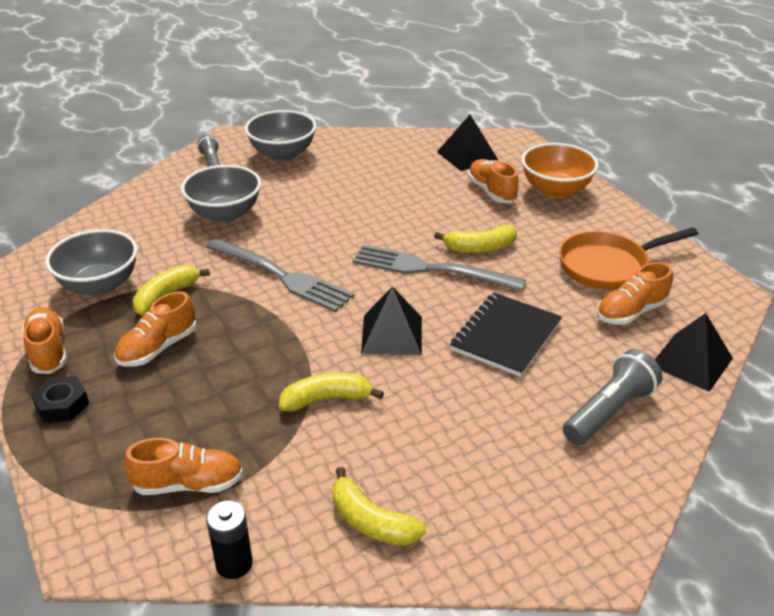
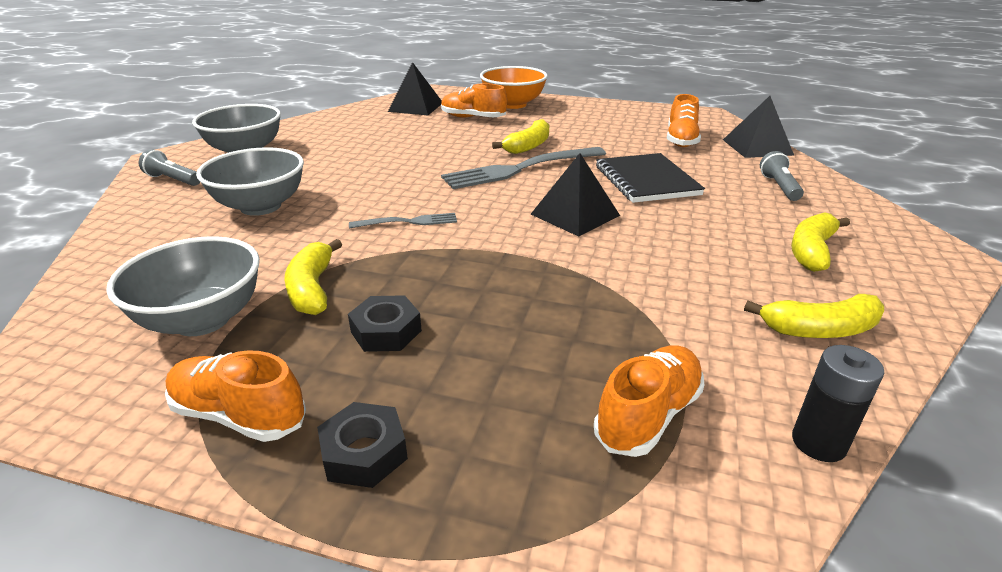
camera: 45 degrees left, 5 degrees down
(158, 348) = (386, 331): orange shoe -> black nut
(282, 276) = (408, 222): grey fork -> grey fork, size x0.51
(327, 399) = (618, 277): yellow banana -> yellow banana (812, 251)
(608, 266) = (622, 126): orange pan -> none
(609, 411) = (779, 187): grey flashlight -> grey flashlight, size x0.63

